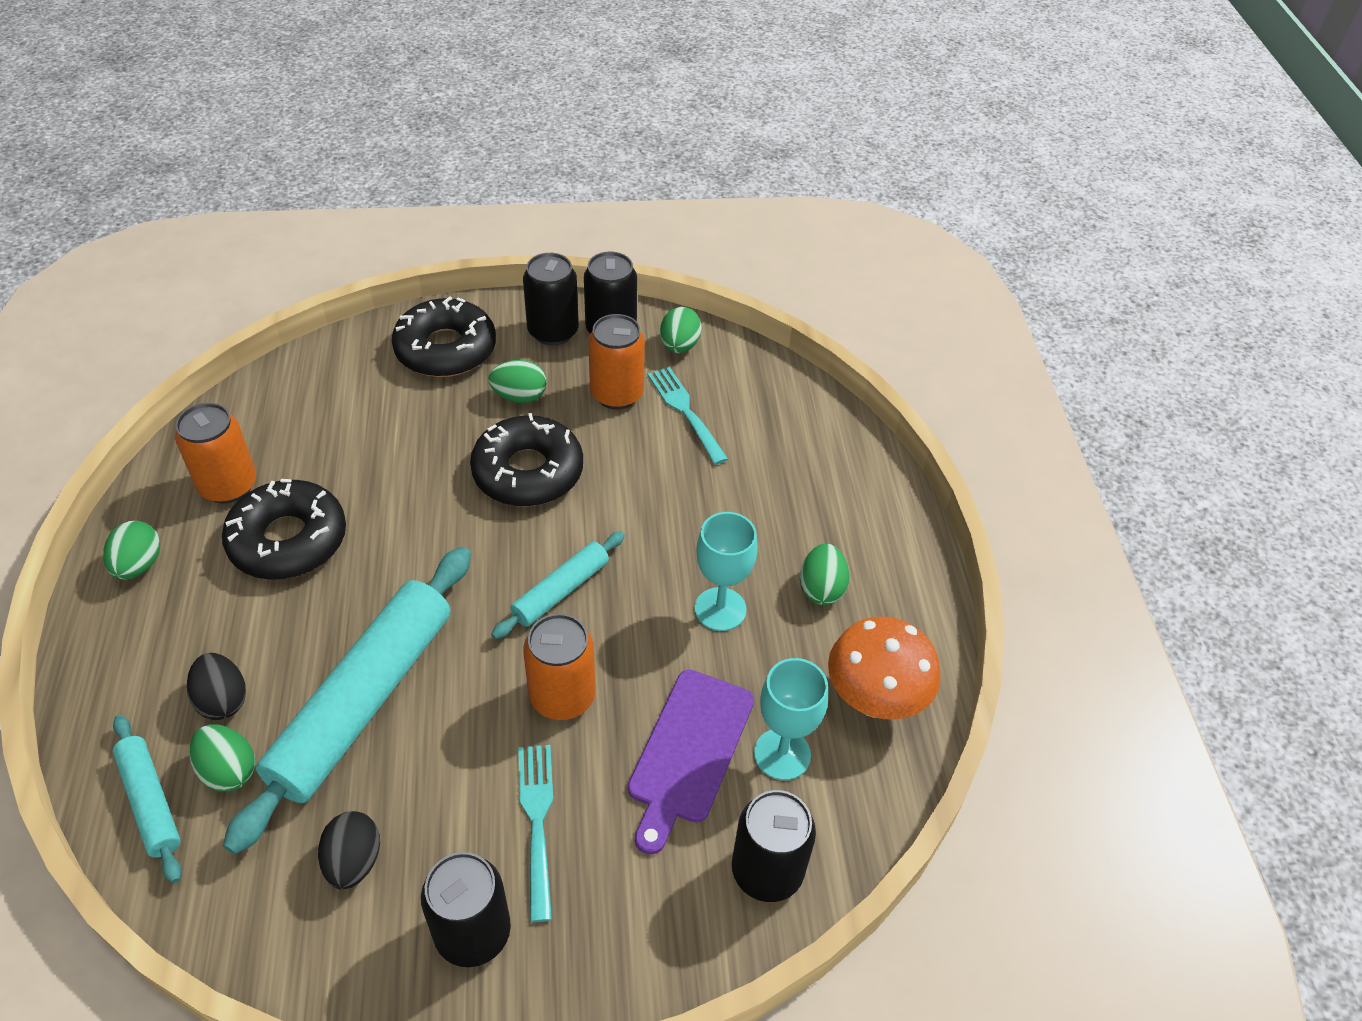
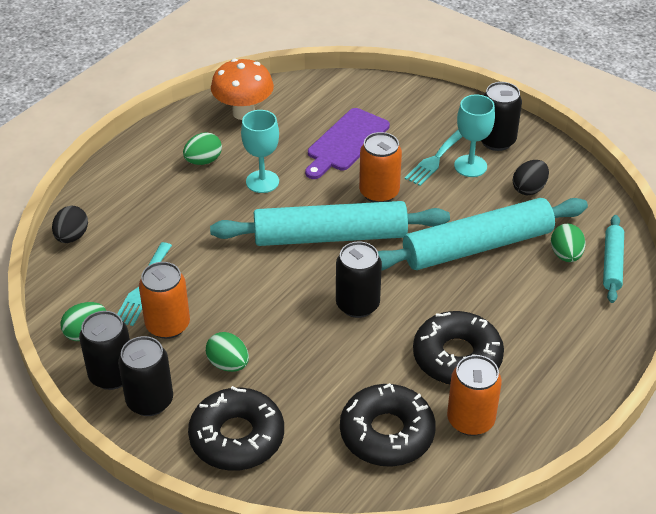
camera: 135 degrees left, 5 degrees down
(139, 565) = (559, 397): green egg -> none
(223, 700) = (550, 289): black egg -> black egg (72, 237)
(528, 472) = (278, 310): black donut -> black donut (387, 433)
(561, 591) = (330, 236): turquoise rolling pin -> turquoise rolling pin, size x2.00
(689, 752) = (346, 142): purple cutting board -> purple cutting board turned 150 degrees clockwise
(767, 871) = (361, 94): black can -> black can (357, 304)
(782, 754) = (307, 119): turquoise goblet -> turquoise goblet (470, 166)

